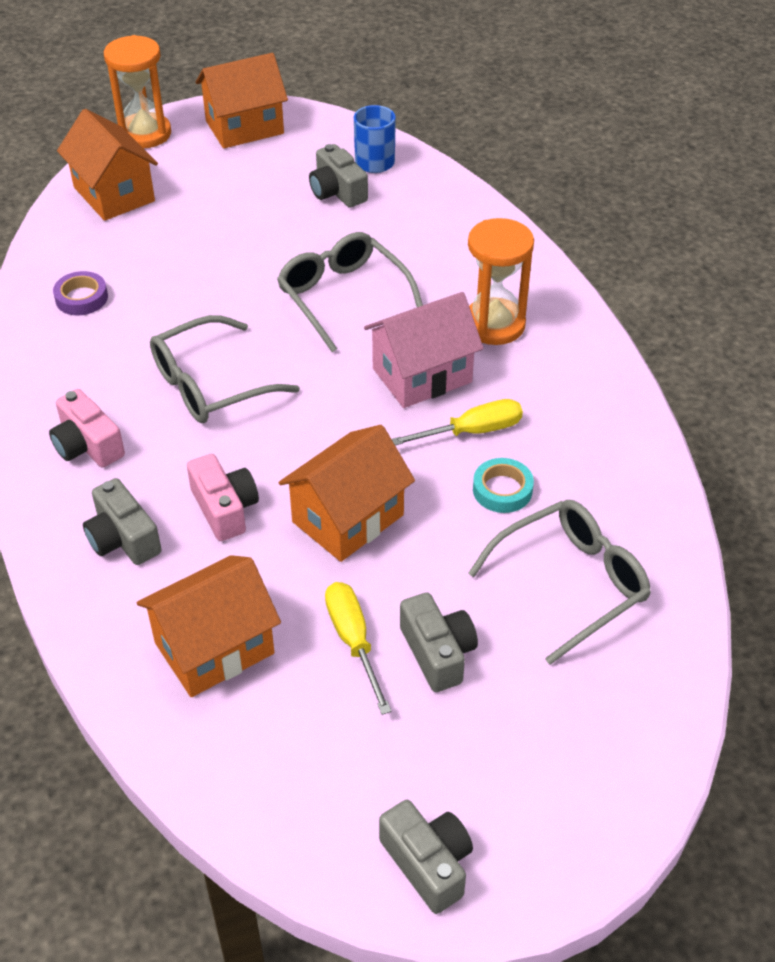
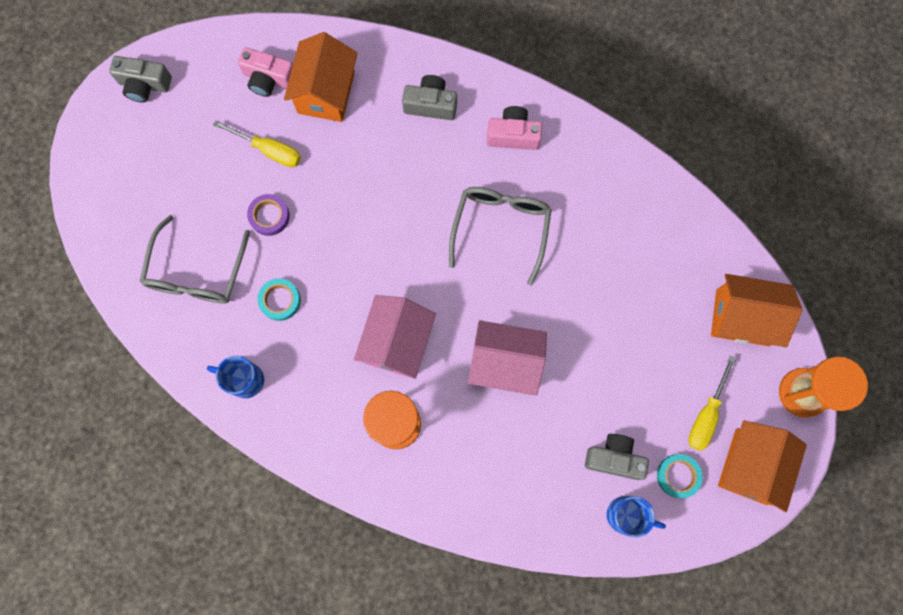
camera: 135 degrees right, 30 degrees up
(81, 298) = (645, 220): purple tape -> purple tape (269, 216)
(225, 509) = (403, 163): pink camera -> pink camera (268, 79)
(304, 155) = (678, 476): none -> turquoise tape
(343, 297) = (505, 363): grey glasses -> pink house
(348, 518) = (339, 212): orange house -> none
(438, 653) = (226, 178): grey camera -> none
(472, 431) = (331, 326): yellow screwdriver -> yellow screwdriver (706, 415)
(611, 453) = (245, 380): none -> blue mug

